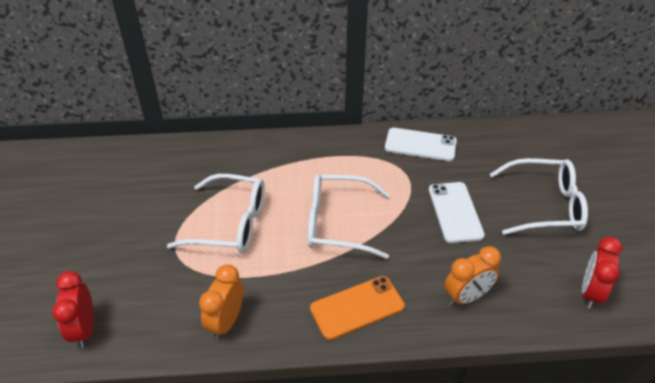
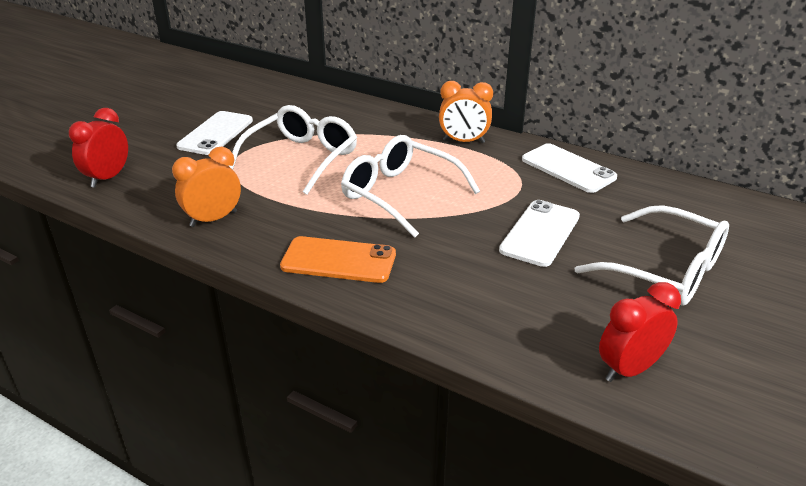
camera: 35 degrees right, 10 degrees down
(129, 231) = (216, 133): none -> white phone
(230, 223) = (302, 158): white glasses -> white glasses turned 105 degrees counterclockwise
(467, 297) = (464, 303): orange clock -> orange clock (464, 141)

